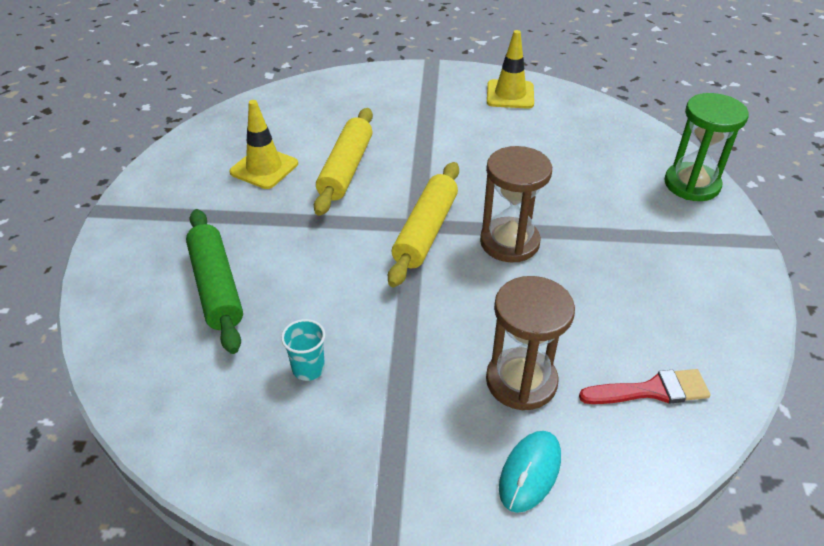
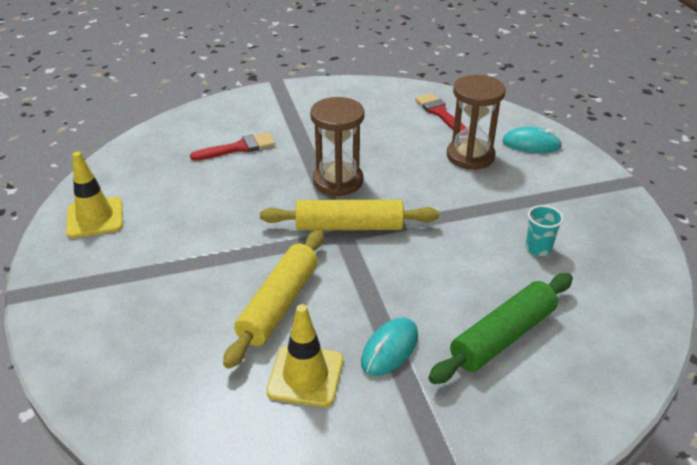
camera: 110 degrees left, 5 degrees down
(256, 215) = (389, 349): none -> turquoise mouse
(346, 169) = (279, 304): yellow rolling pin -> yellow rolling pin turned 60 degrees counterclockwise
(602, 184) = (238, 148): none -> red brush
(692, 184) = (222, 110): green hourglass -> none

